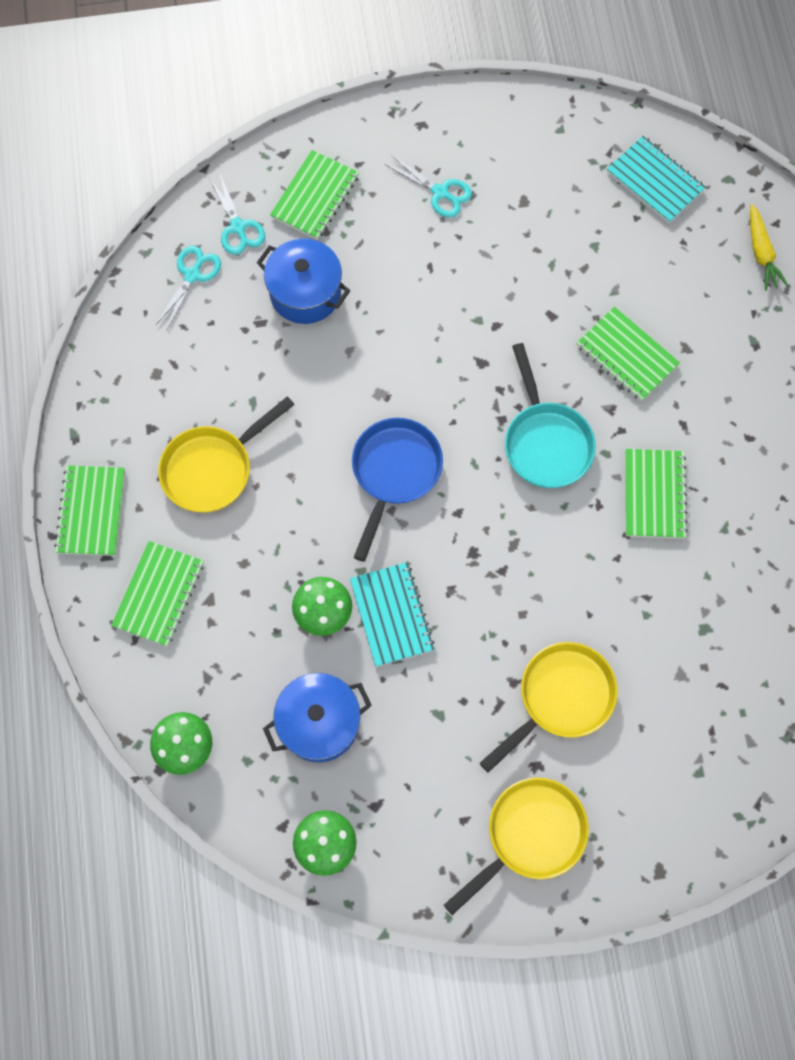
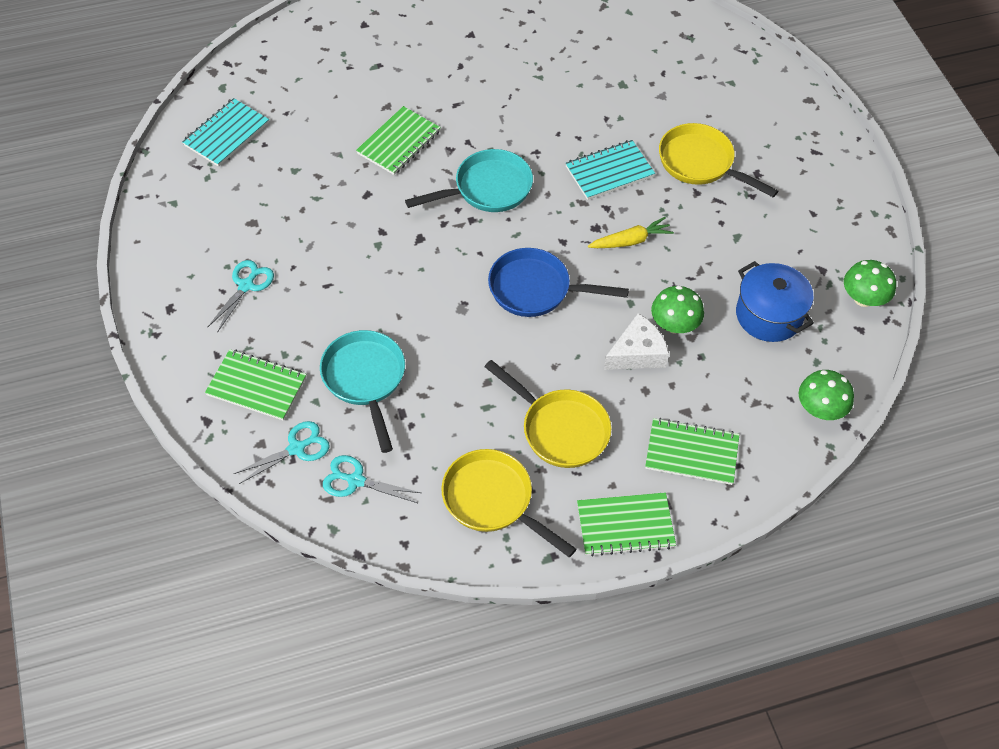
camera: 100 degrees left, 15 degrees down
(292, 564) = (637, 353): none -> white cheese
(305, 293) = (365, 380): blue pot -> turquoise pan
(391, 615) = (663, 277): turquoise notebook -> turquoise notebook (609, 172)
(529, 835) = (810, 173): yellow pan -> yellow pan (493, 500)
(654, 495) = (520, 119): green notebook -> none
(761, 253) = (293, 65): yellow carrot -> yellow carrot (631, 241)

